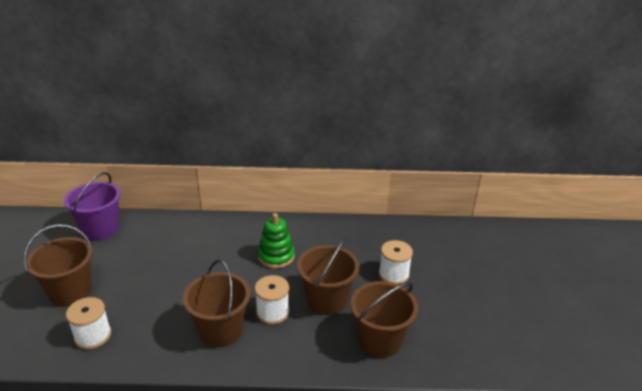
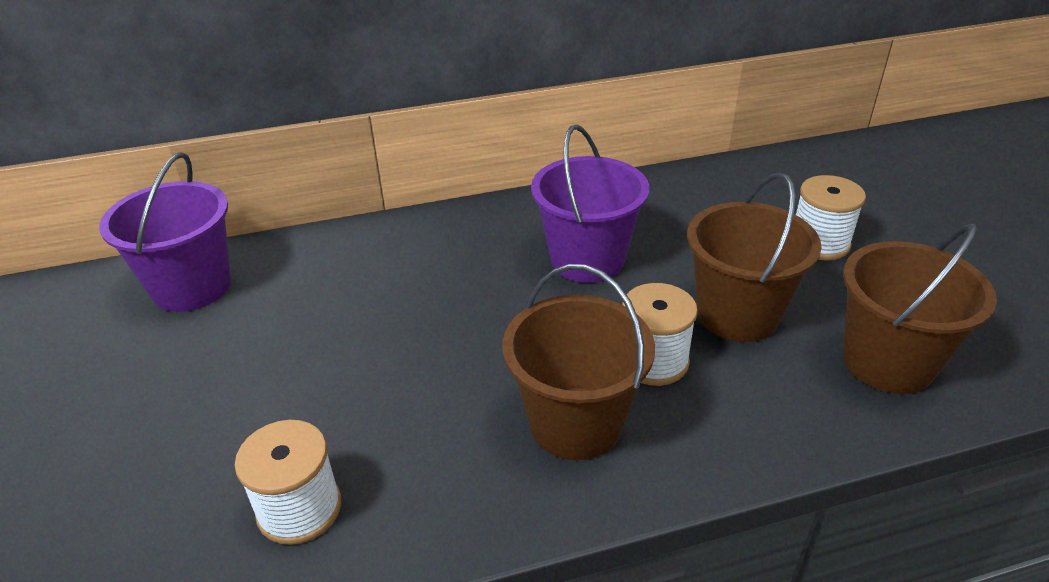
camera: 15 degrees left, 5 degrees up
(70, 292) = (192, 427): brown bucket -> none
(276, 256) = (587, 260): green stacking toy -> purple bucket

